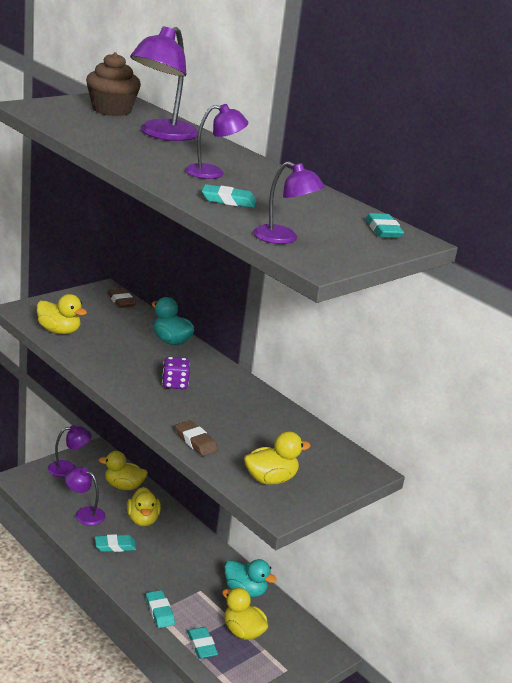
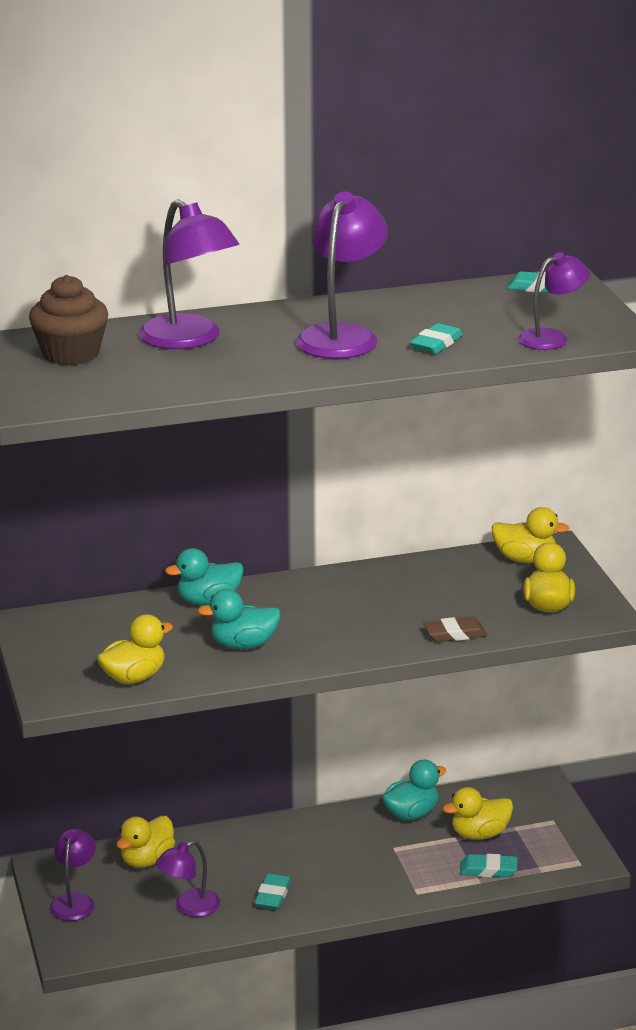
camera: 60 degrees left, 0 degrees up
(121, 301) = (72, 615): brown eraser -> none
(123, 361) = (243, 645): none -> turquoise duck
(143, 520) = (231, 860): yellow duck -> yellow duck (525, 559)
(159, 612) = (416, 887): turquoise eraser -> none
(175, 384) = (320, 621): purple dice -> none
(213, 173) = (342, 336): purple lamp -> purple lamp, size x1.66

